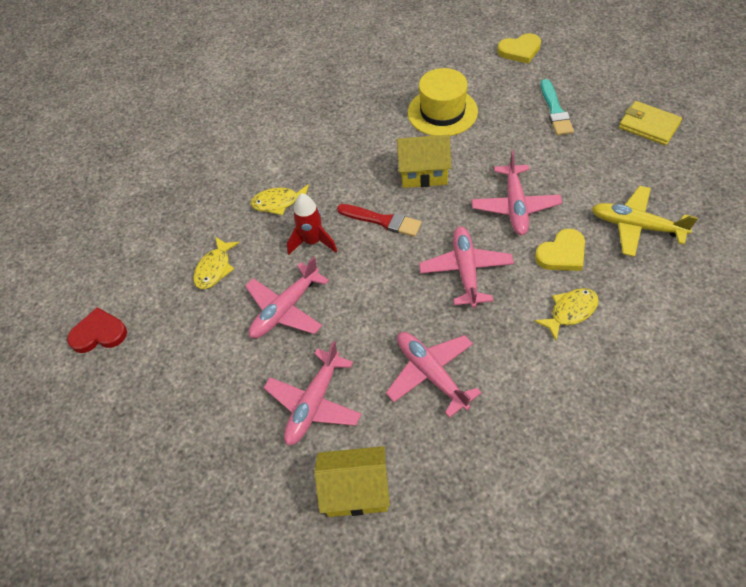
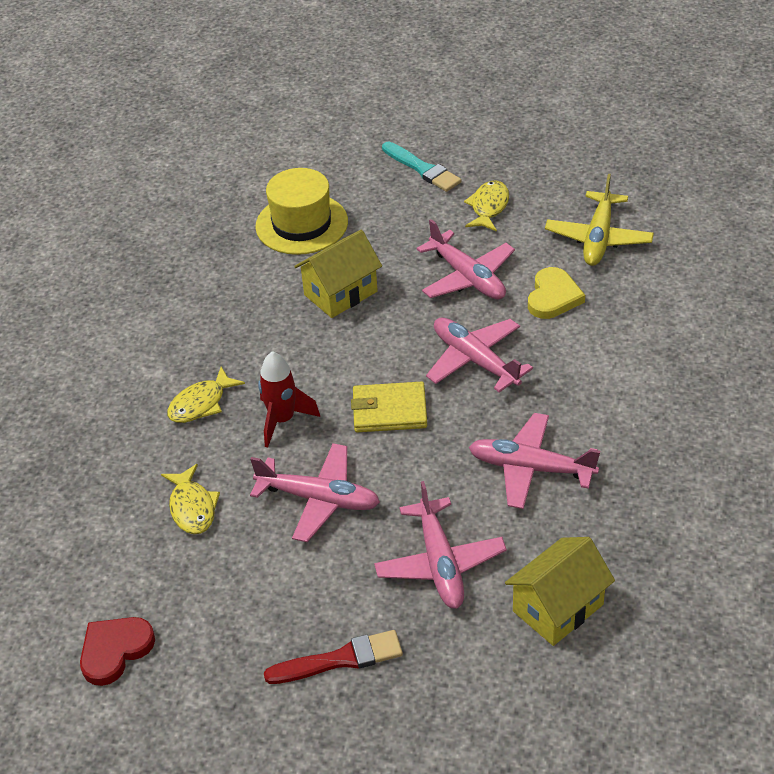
camera: 40 degrees left, 10 degrees down
(285, 309) = (319, 499): pink plane -> pink plane turned 75 degrees counterclockwise
(382, 220) = (341, 360): red brush -> red brush (340, 659)
(520, 50) = (328, 126): yellow heart -> none
(570, 312) = (608, 342): yellow fish -> yellow fish (488, 207)
(636, 226) = (598, 238): yellow plane -> yellow plane turned 60 degrees counterclockwise
(649, 125) = (528, 142): yellow wallet -> yellow wallet (389, 411)

